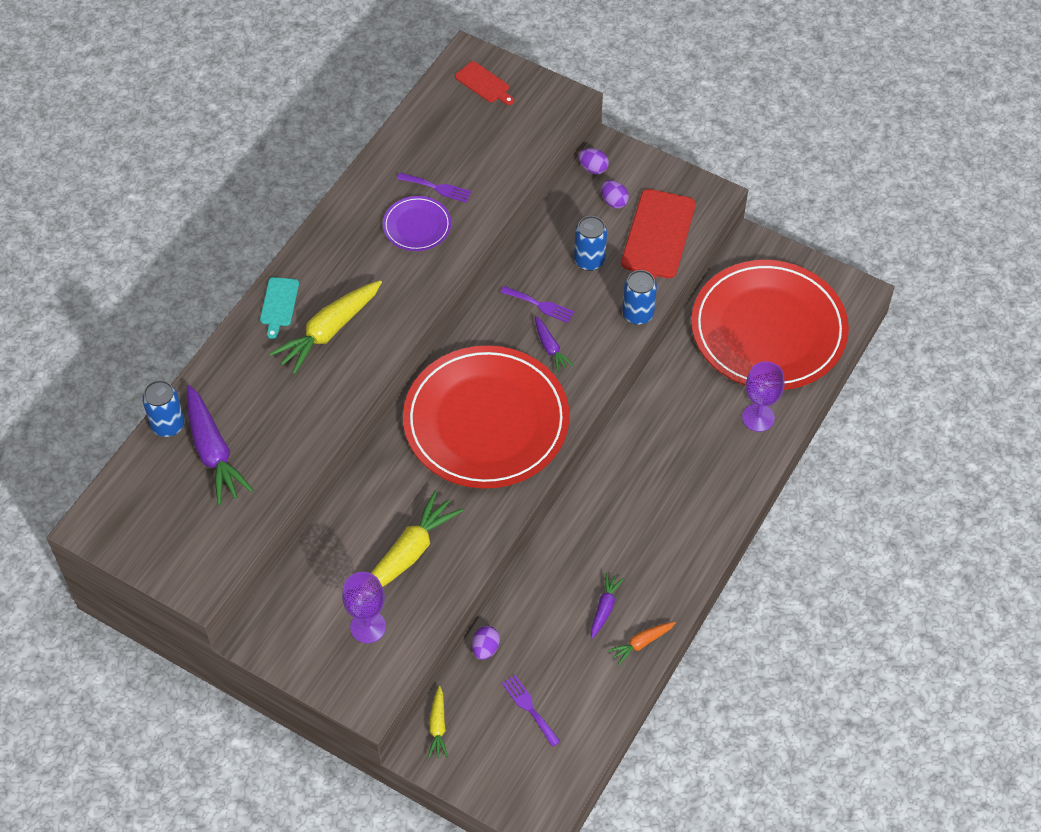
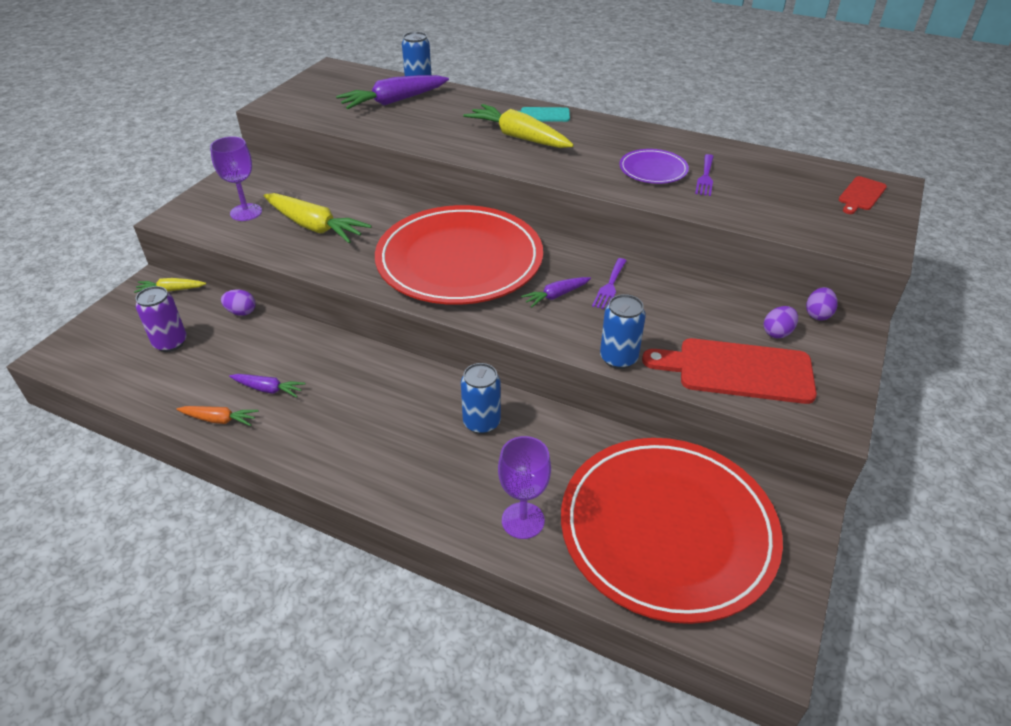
camera: 85 degrees right, 15 degrees down
(529, 708) = (170, 343): purple fork -> purple can
(589, 260) = (683, 318): blue can -> blue can (481, 422)
(641, 643) = (219, 419): orange carrot -> orange carrot turned 135 degrees clockwise

